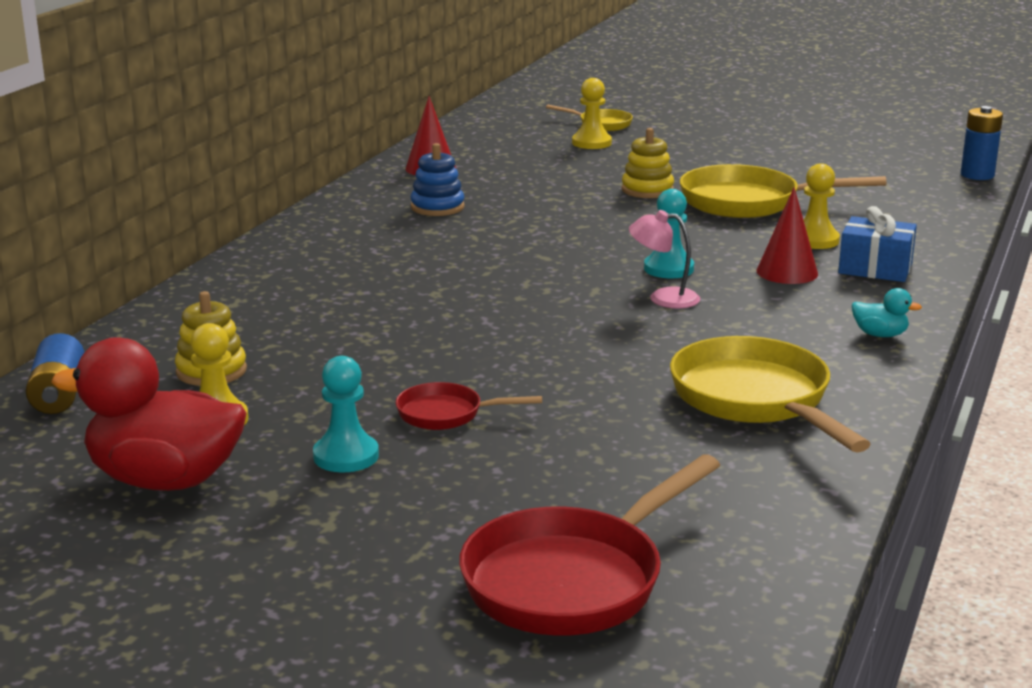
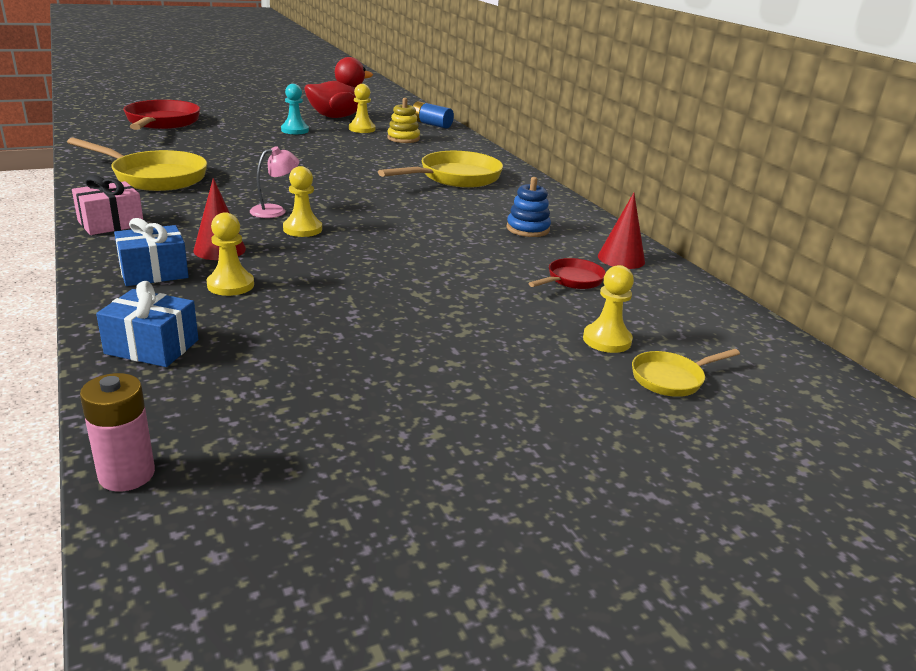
camera: 130 degrees right, 5 degrees up
(446, 414) = (285, 146): red pan -> red pan (572, 280)
(647, 190) = (440, 294): yellow stacking toy -> none
(668, 269) = (302, 229): turquoise pawn -> yellow pawn
(748, 202) = (339, 310): yellow pan -> yellow pan (455, 178)
(880, 335) = (111, 223): turquoise duck -> pink gift
(921, 219) = (152, 347): none -> blue gift
(977, 175) = (127, 474): blue battery -> pink battery

